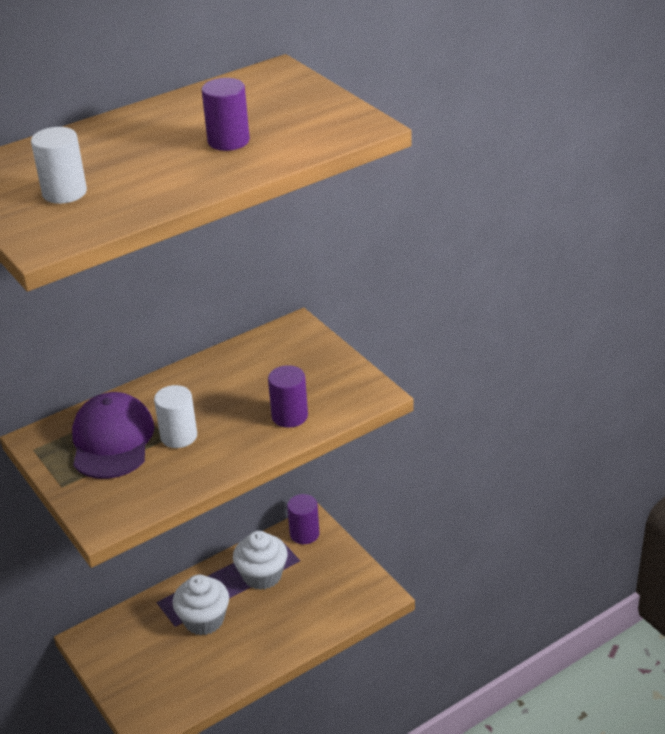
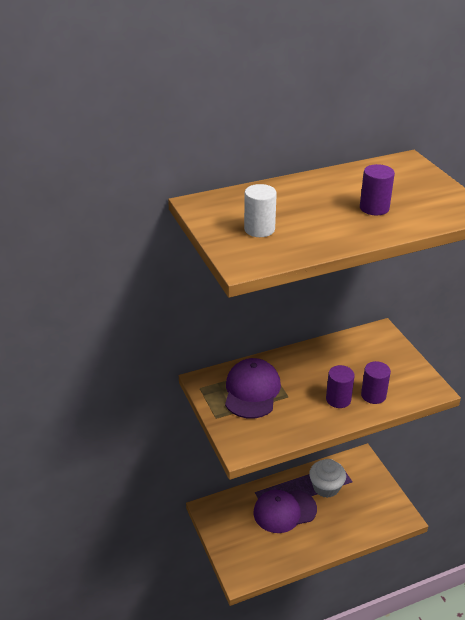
camera: 10 degrees right, 0 degrees up
(179, 436) = (296, 396): white cylinder -> none
(204, 620) = (284, 511): white cupcake -> purple cap
(304, 534) = (357, 463): purple cylinder -> purple cylinder (338, 399)

